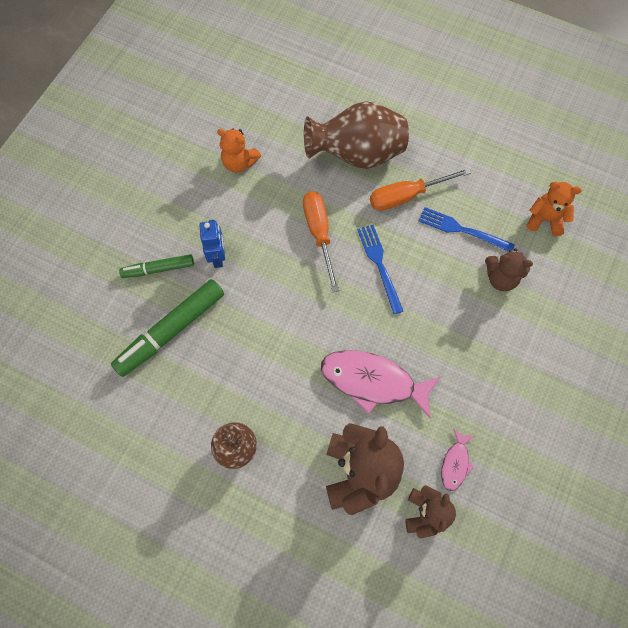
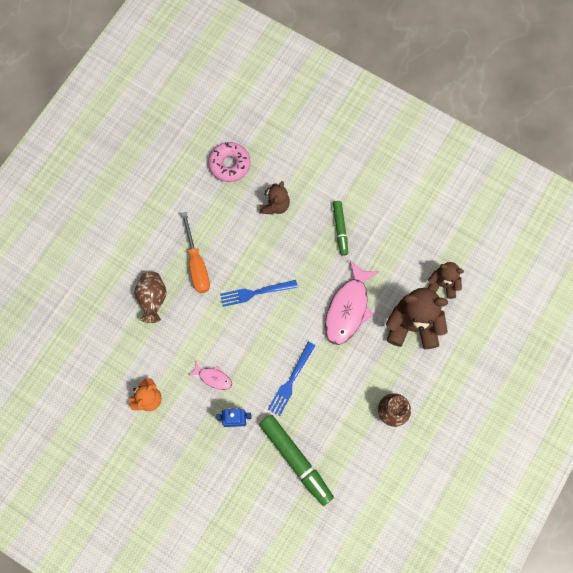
camera: 85 degrees left, 5 degrees up
(158, 269) = (241, 469): green marker -> green marker (340, 229)
(319, 234) = (223, 337): orange screwdriver -> none
(357, 154) = (153, 299): brown vase -> brown vase, size x0.60
(455, 463) = (410, 259): pink fish -> pink fish (213, 378)
(461, 230) = (231, 227): blue fork -> blue fork (291, 381)
(545, 219) = (229, 164): orange teddy bear -> pink donut

